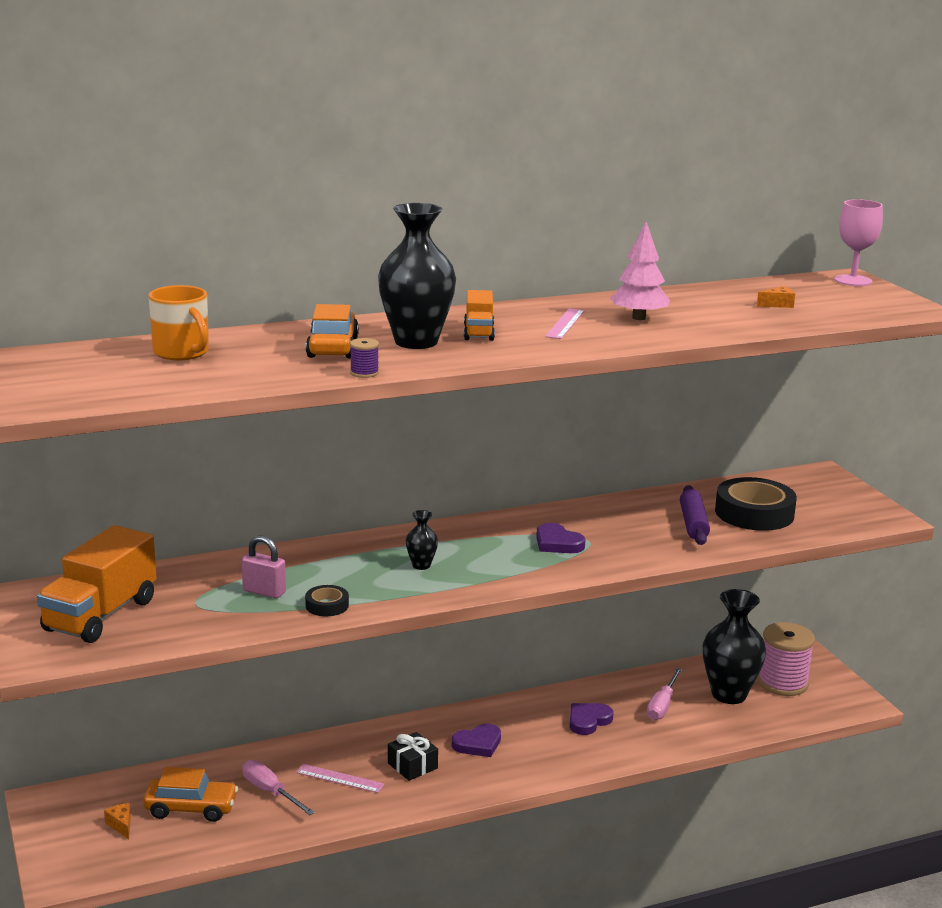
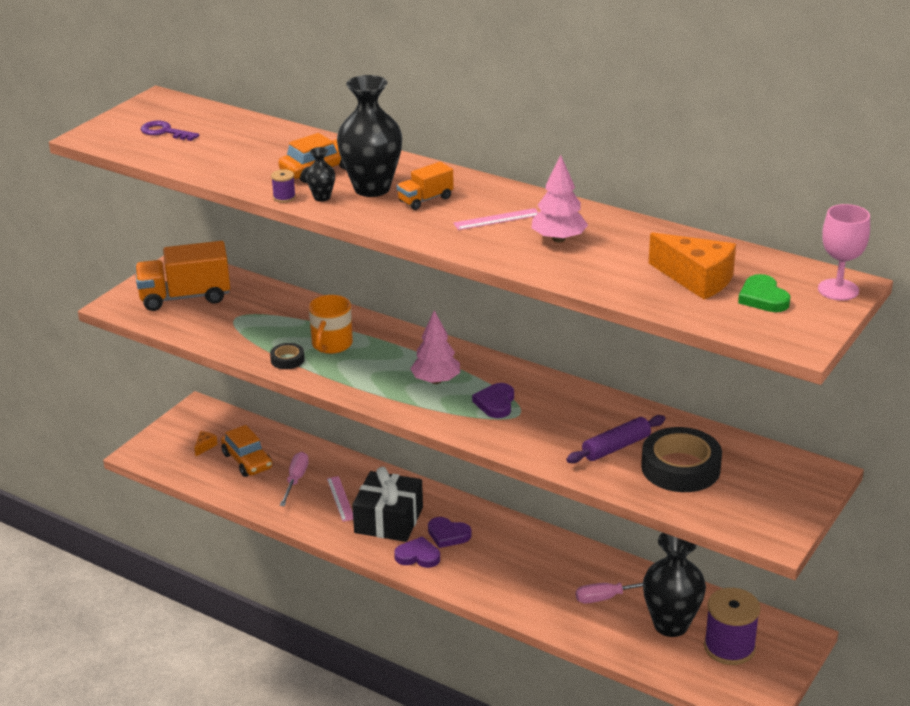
camera: 55 degrees right, 10 degrees up
(90, 376) = (165, 132): none -> purple key
(182, 353) = (241, 136): orange mug -> orange mug (331, 345)
(264, 592) = (278, 331): pink padlock -> none
(412, 766) = (388, 520): black gift -> black gift, size x1.84
(421, 565) = (387, 367): black vase -> black vase (322, 197)
(481, 553) = (436, 381): none -> pink tree
(588, 721) = (540, 570): purple heart -> purple heart (418, 556)
(778, 304) = (696, 279): orange cheese -> orange cheese, size x2.30
(783, 683) = (729, 647): pink spool -> purple spool
(836, 298) = (763, 298): none -> green heart

